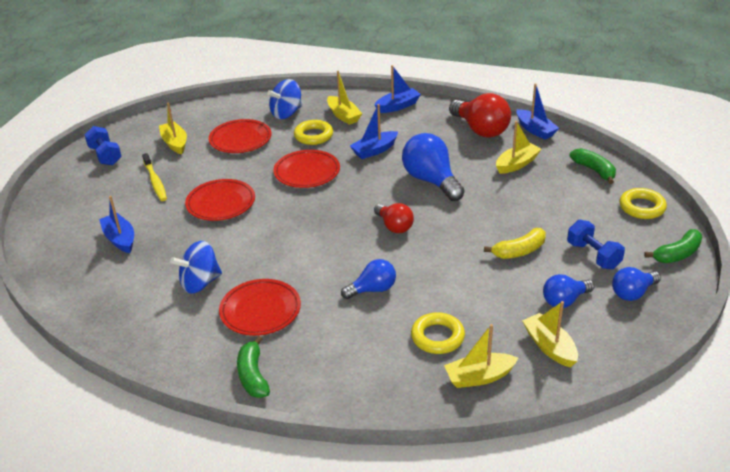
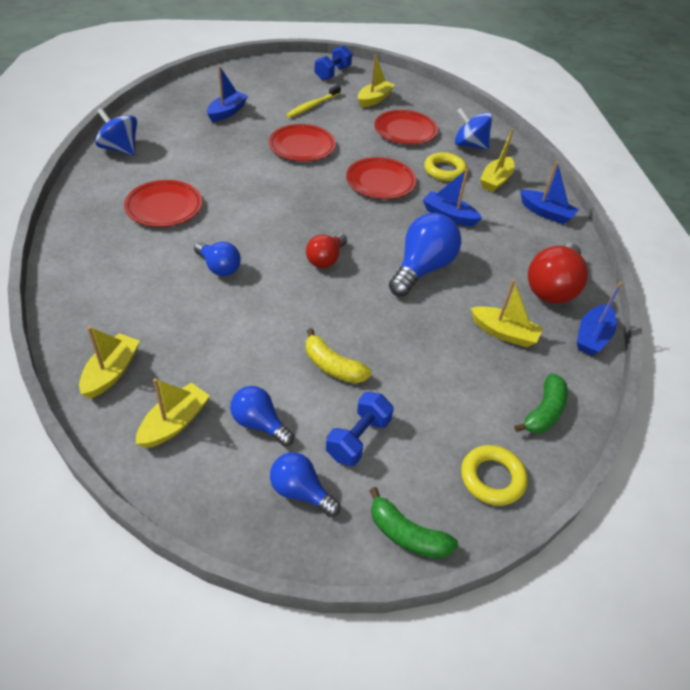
camera: 60 degrees right, 10 degrees up
(200, 283) = (188, 166): blue spinning top -> blue spinning top (120, 149)
(253, 375) = (81, 225): green banana -> none
(437, 337) = (163, 328): yellow ring -> none
(479, 377) = (112, 372): yellow boat -> yellow boat turned 60 degrees clockwise

